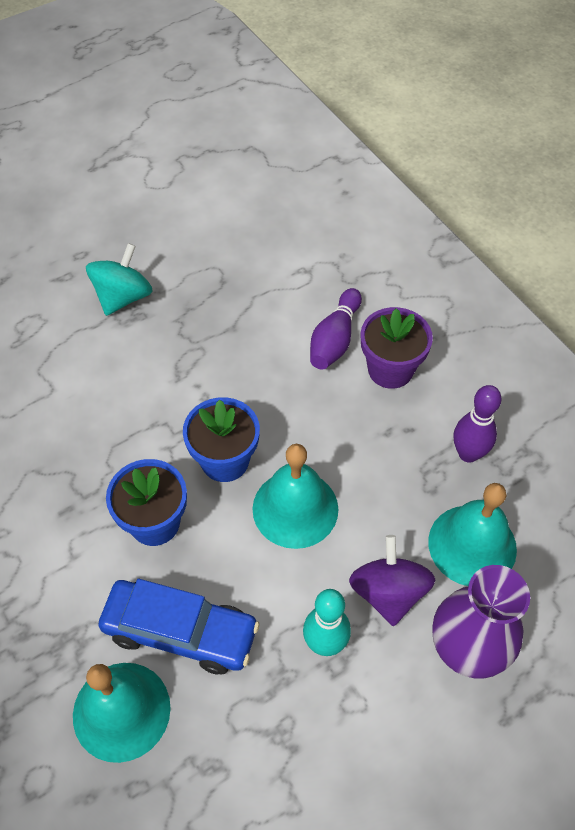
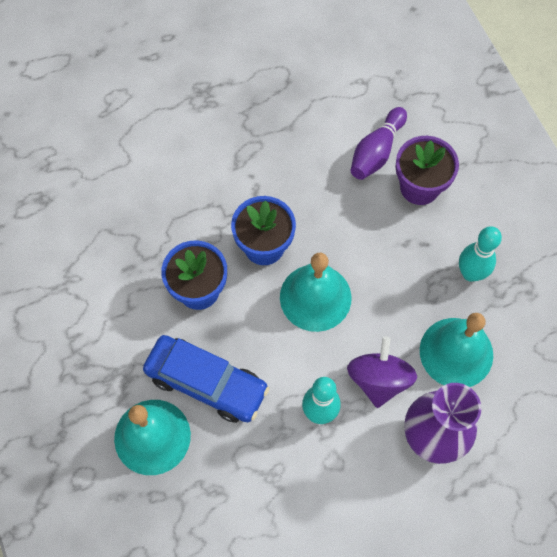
camera: 10 degrees right, 10 degrees up
(123, 297) = (199, 84): turquoise spinning top -> none
(468, 453) = (470, 273): purple bowling pin -> turquoise bowling pin

